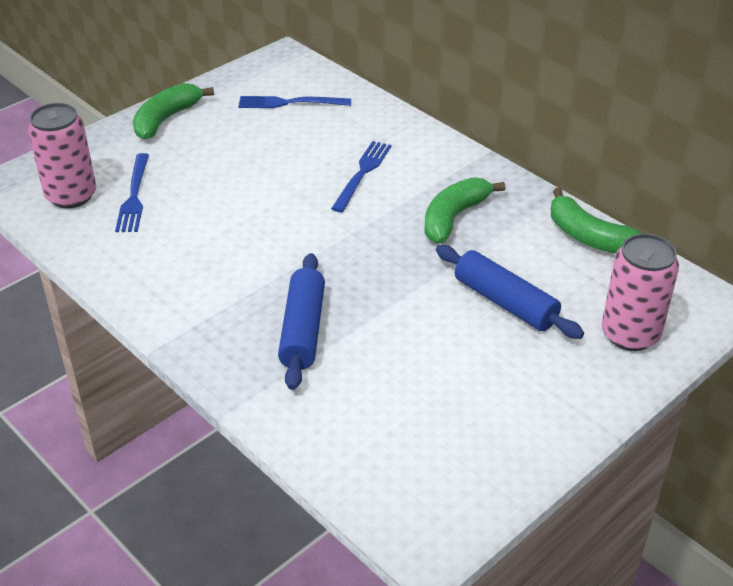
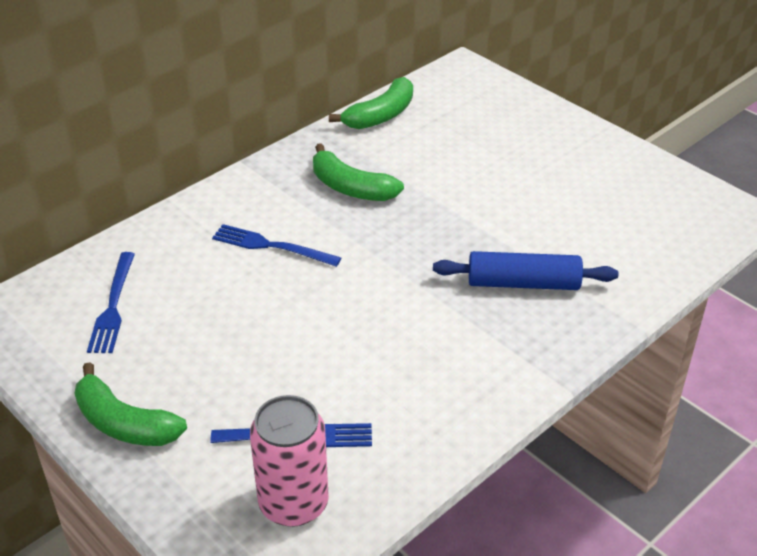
camera: 90 degrees left, 0 degrees up
(505, 302) = (471, 164): blue rolling pin -> none
(630, 334) = (502, 107): pink can -> none

